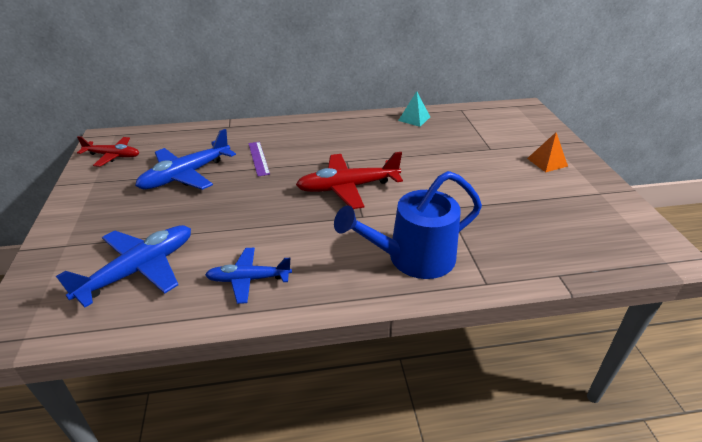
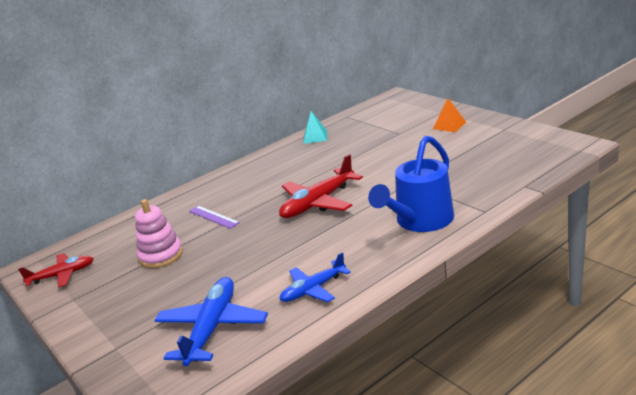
camera: 25 degrees left, 10 degrees down
(186, 175) = (161, 255): blue plane -> pink stacking toy

